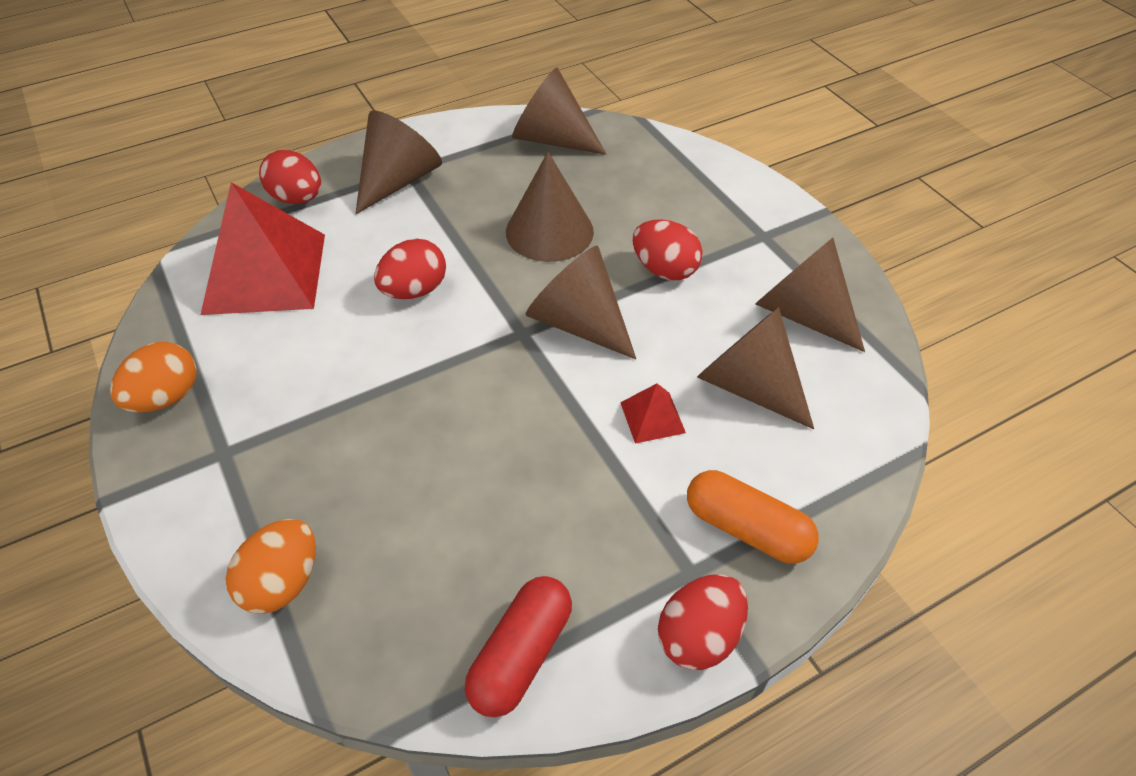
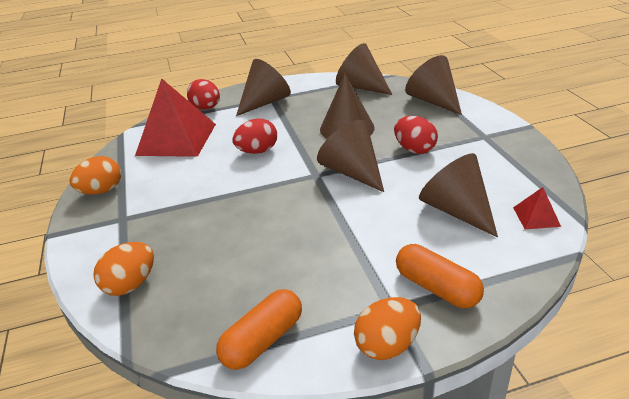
camera: 15 degrees right, 15 degrees down
(521, 655) = (263, 340): red capsule -> orange capsule
(652, 417) = (387, 222): red pyramid -> red pyramid (536, 216)
(699, 636) = (387, 345): red egg -> orange egg
(802, 313) = (502, 176): brown cone -> brown cone (433, 101)

